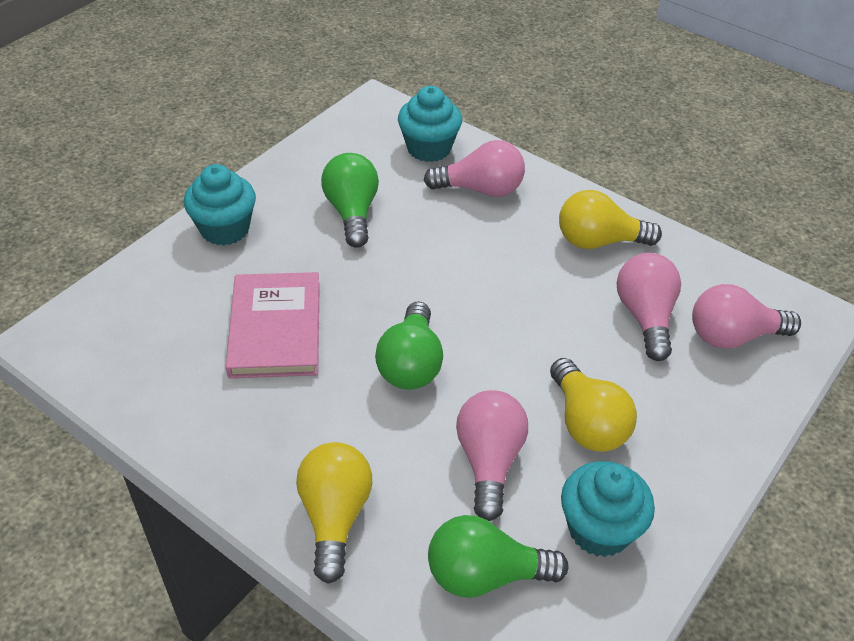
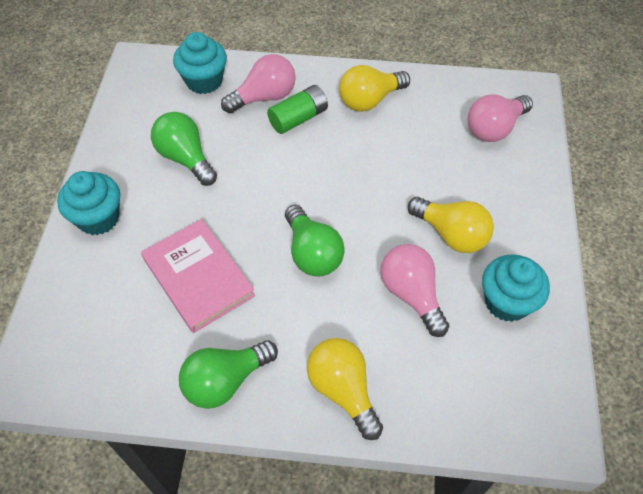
camera: 30 degrees left, 10 degrees up
(485, 574) = (463, 372): green light bulb -> green light bulb (225, 381)
(502, 225) = (298, 118): none -> green battery
(645, 317) = (435, 141): pink light bulb -> none

